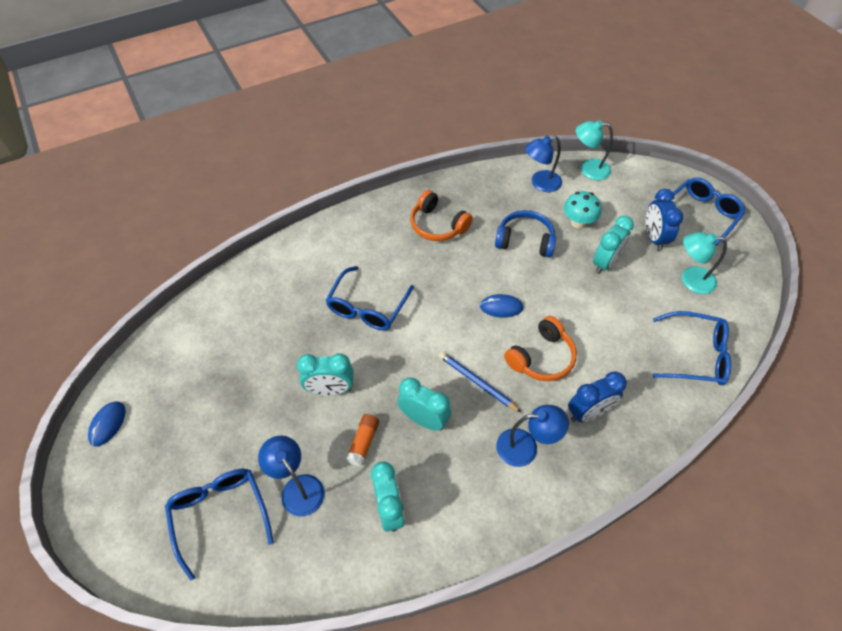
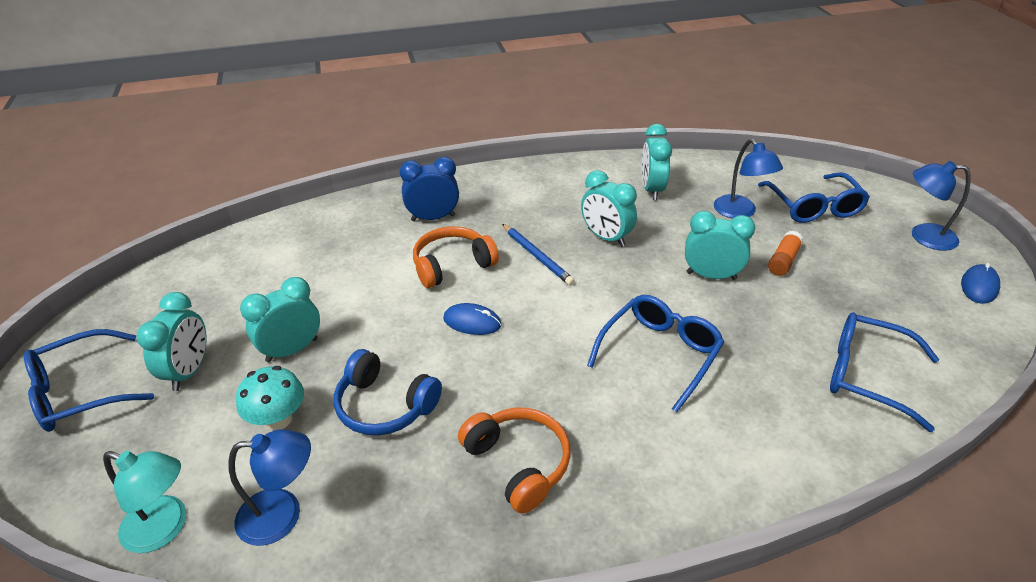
camera: 165 degrees left, 15 degrees down
(363, 443) = (673, 231): orange glue stick -> orange glue stick (783, 260)
(525, 447) = (510, 206): blue lamp -> blue lamp (923, 236)
(654, 238) = (189, 371): blue clock -> turquoise clock
(690, 279) = (202, 310): turquoise lamp -> none
(695, 355) = (282, 241): blue glasses -> blue glasses (866, 375)

